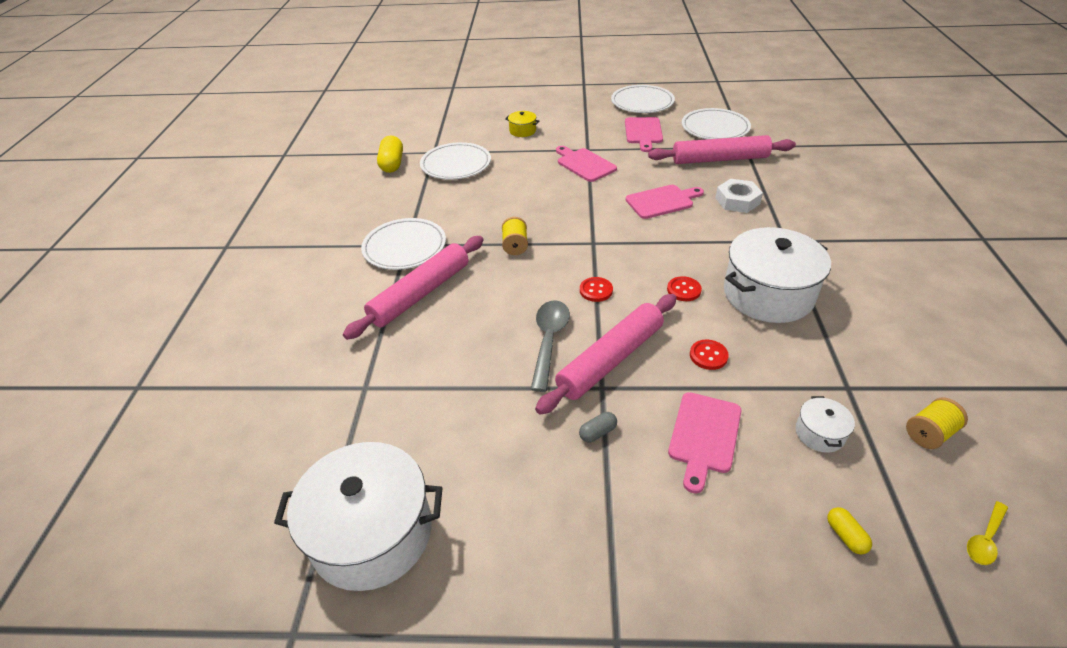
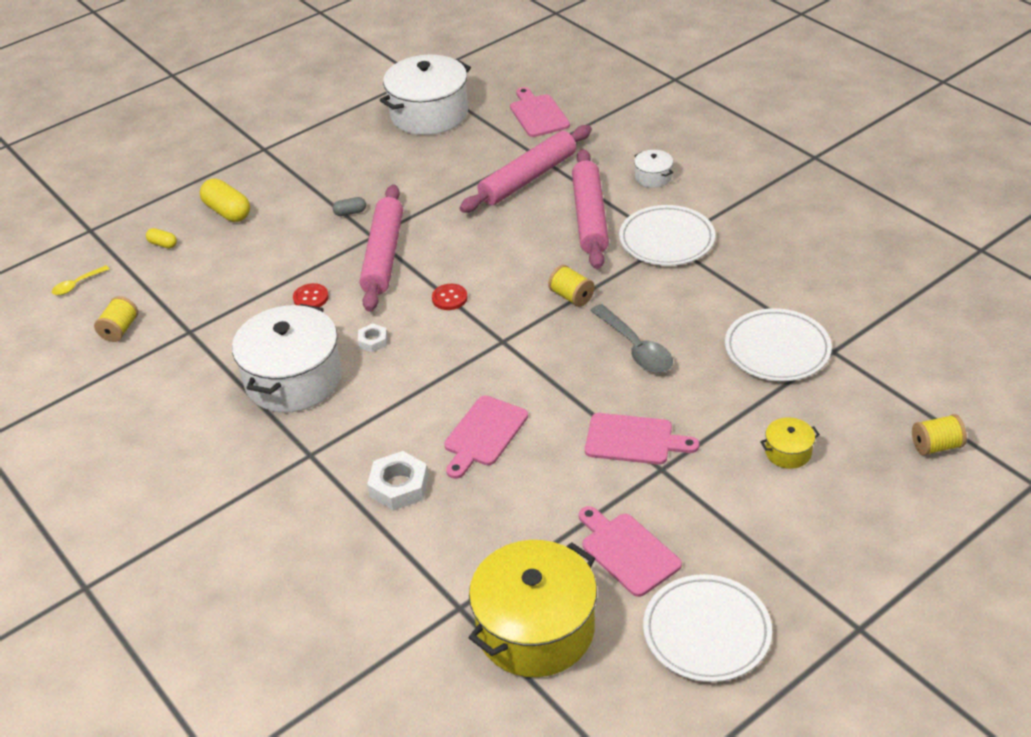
camera: 140 degrees right, 0 degrees up
(392, 164) = (846, 308): yellow capsule -> yellow capsule (227, 212)
(462, 108) = (936, 446): none -> yellow spool
(549, 341) = (443, 242): grey spoon -> grey spoon (635, 348)
(597, 432) = (350, 212): grey capsule -> grey capsule turned 60 degrees clockwise
(684, 290) = (373, 341): red button -> white nut
(704, 436) = (278, 247): pink cutting board -> pink cutting board (538, 114)
(715, 128) = (535, 629): white plate -> yellow pot
(719, 159) = (474, 554): pink rolling pin -> pink rolling pin (528, 178)
(819, 433) = (199, 289): white pot -> white pot (653, 177)
(985, 539) = (77, 285): yellow spoon -> yellow spoon turned 135 degrees counterclockwise

